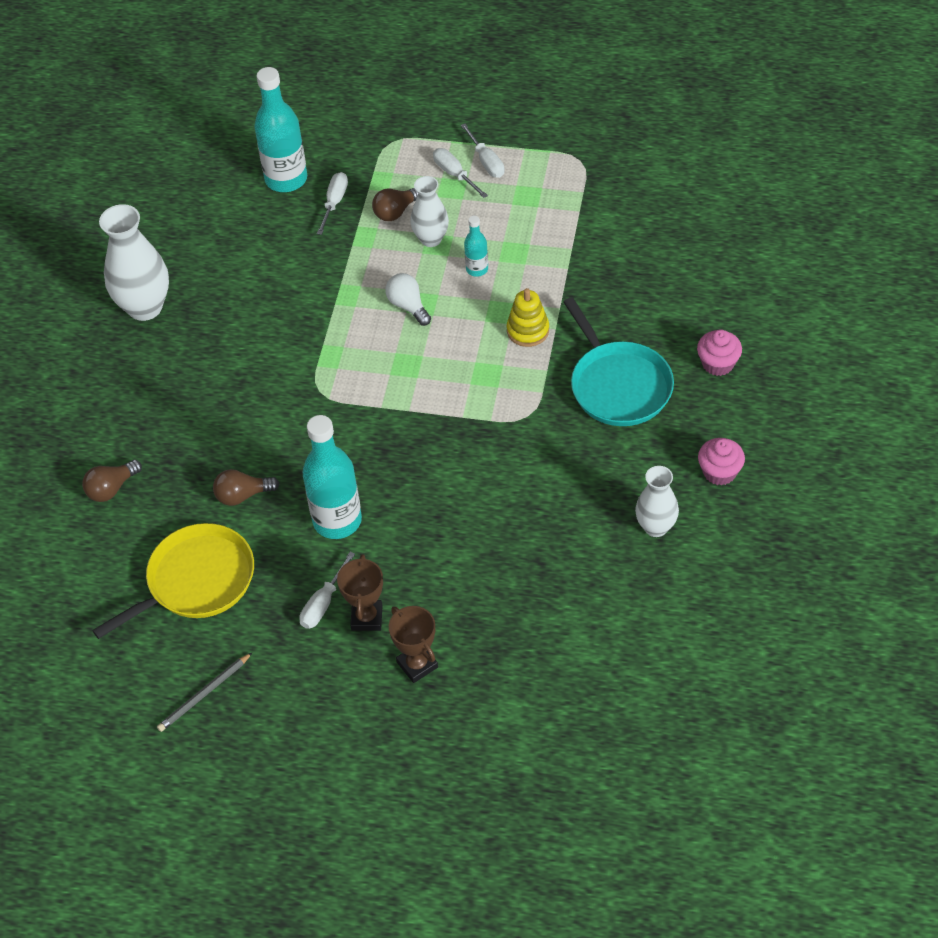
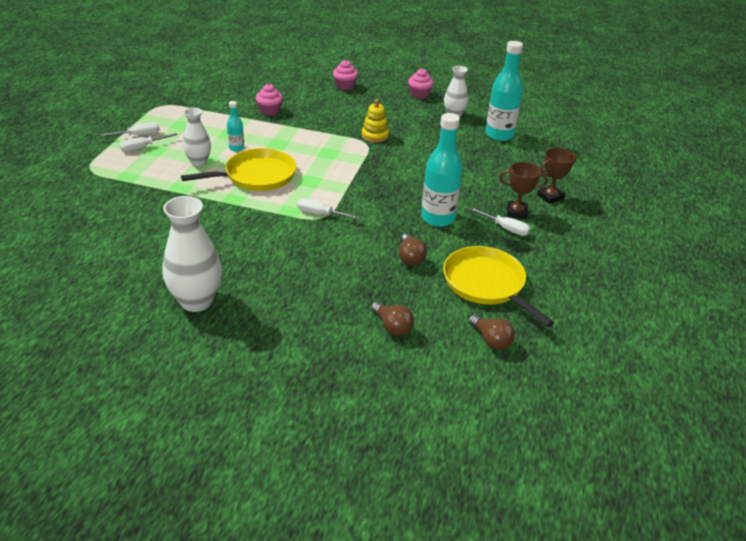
camera: 90 degrees left, 15 degrees down
(204, 694) = (583, 284): grey pencil -> none
(286, 179) = (94, 218): turquoise bottle -> turquoise bottle (499, 135)
(334, 202) = (135, 198): white screwdriver -> white screwdriver (320, 214)
(396, 212) = (163, 173): brown light bulb -> brown light bulb (491, 340)
(408, 306) = (257, 176): white light bulb -> yellow pan
(528, 330) = (297, 136): yellow stacking toy -> yellow stacking toy (375, 136)
(598, 283) = (269, 111): none -> pink cupcake
(618, 385) = (351, 114): turquoise pan -> none

